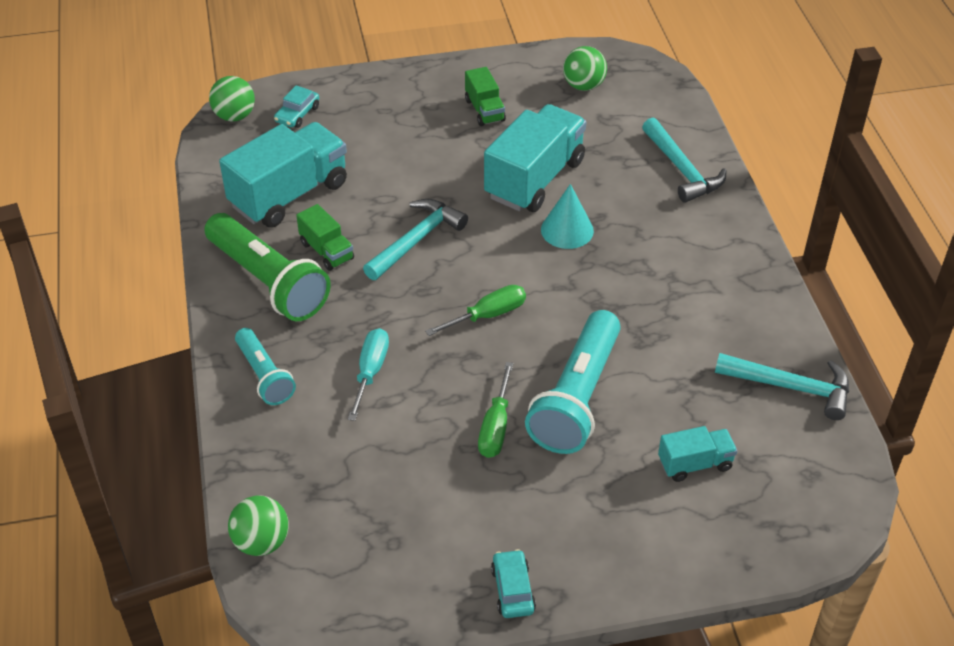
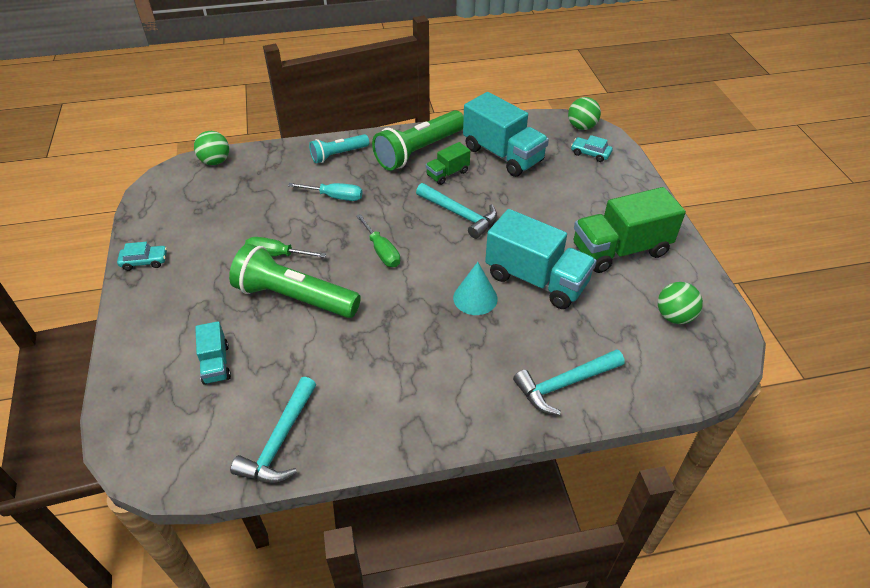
camera: 90 degrees right, 0 degrees up
(484, 110) = (620, 250): green truck -> green truck, size x1.97
(577, 398) = (294, 297): turquoise flashlight -> green flashlight

